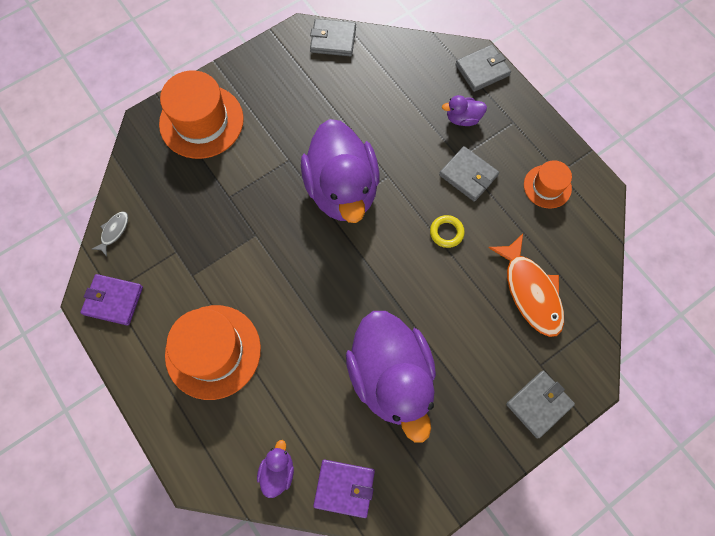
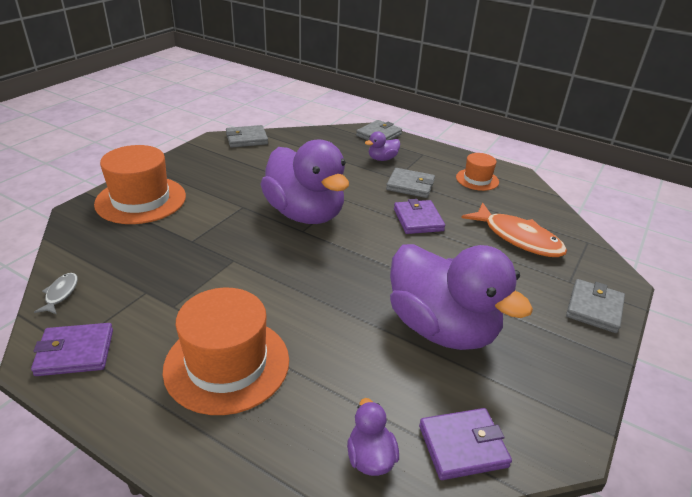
camera: 25 degrees left, 35 degrees down
(446, 232) = (418, 220): yellow ring -> purple wallet

